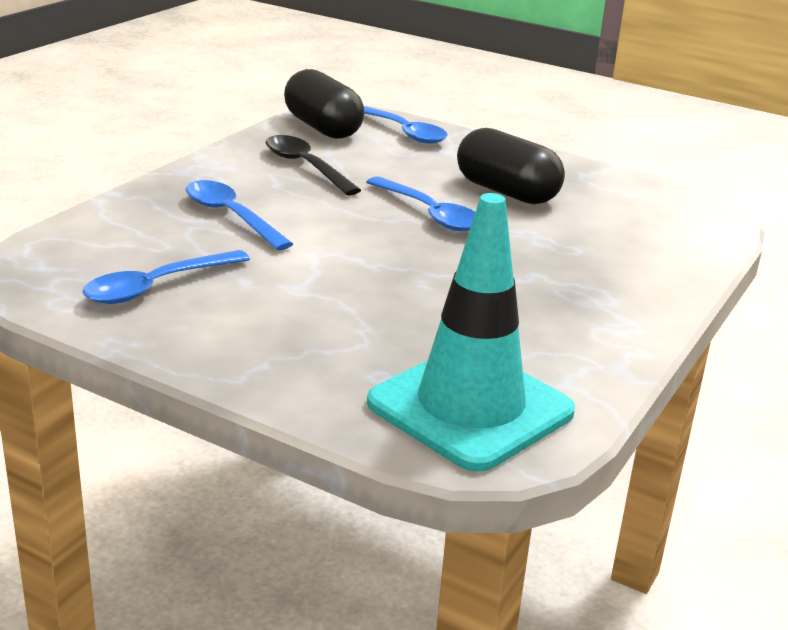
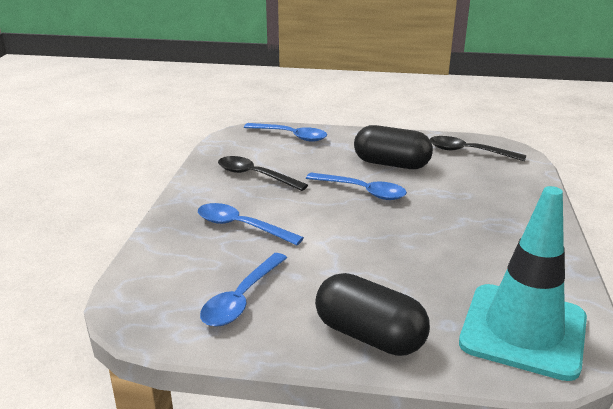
camera: 20 degrees left, 0 degrees up
(323, 128) = (240, 144): black capsule -> black capsule (369, 336)
(641, 201) = (469, 152): none -> black spoon

